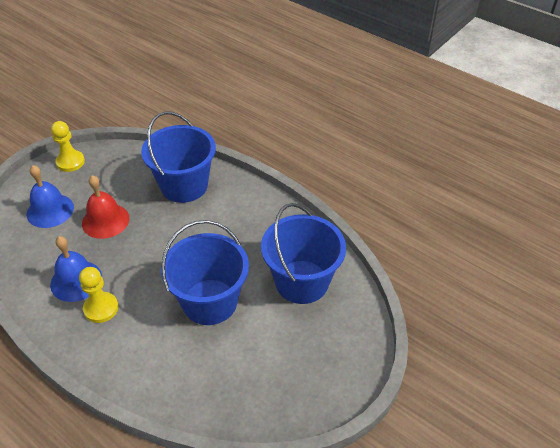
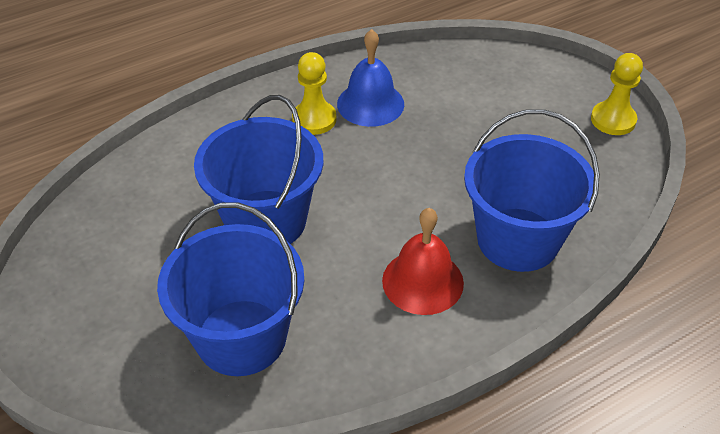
camera: 110 degrees right, 0 degrees up
(50, 210) = (511, 92): blue bell -> none
(105, 220) = (470, 141): red bell -> red bell (422, 281)

